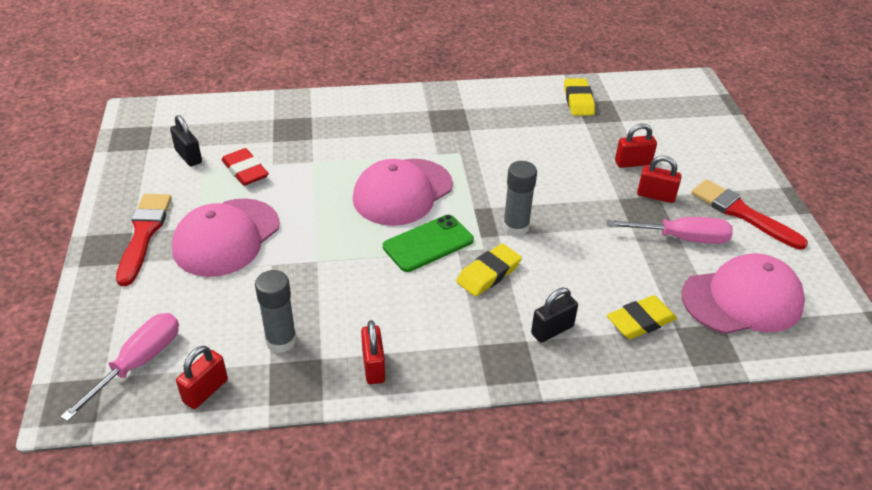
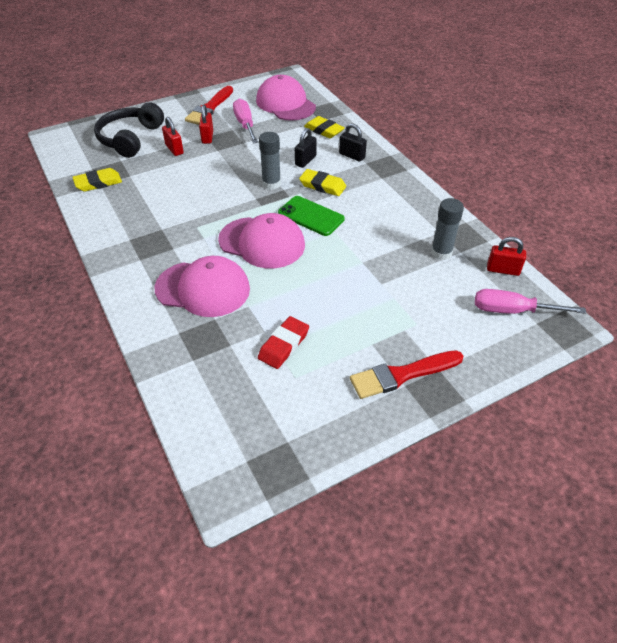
camera: 110 degrees left, 5 degrees up
(188, 156) = (284, 398): black padlock -> black padlock (305, 160)
(226, 237) = (371, 320): pink cap -> pink cap (203, 289)
(373, 366) = (428, 210): red padlock -> none
(671, 133) = (130, 138): none -> black headphones

